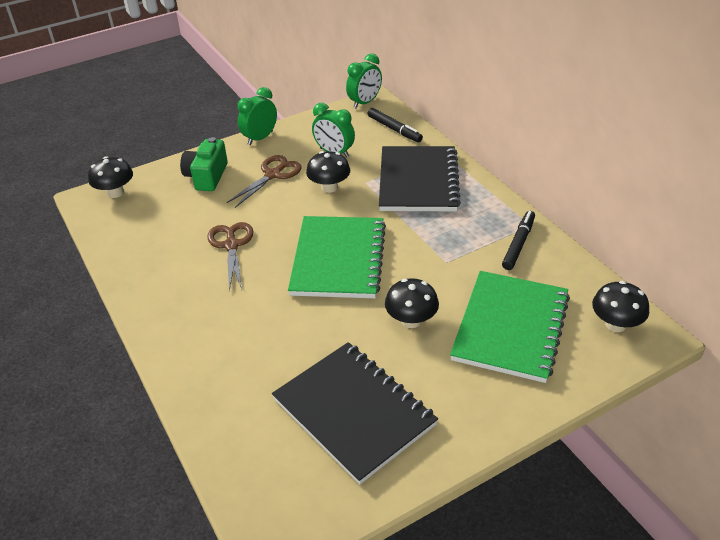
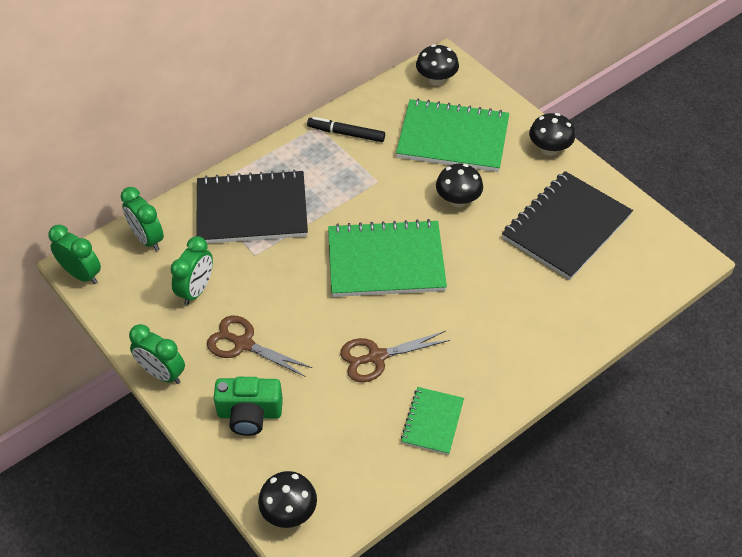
camera: 100 degrees left, 10 degrees up
(151, 273) = (432, 421): none -> green notebook
(329, 187) = (266, 285): black mushroom -> black mushroom (549, 149)
(394, 129) = (147, 239): black marker -> green clock

